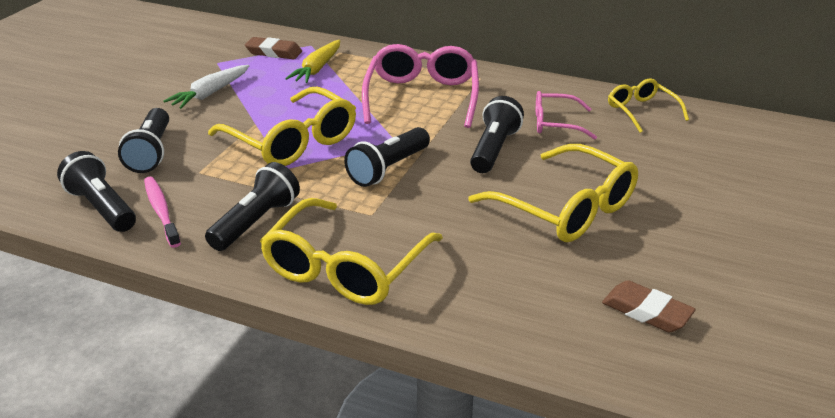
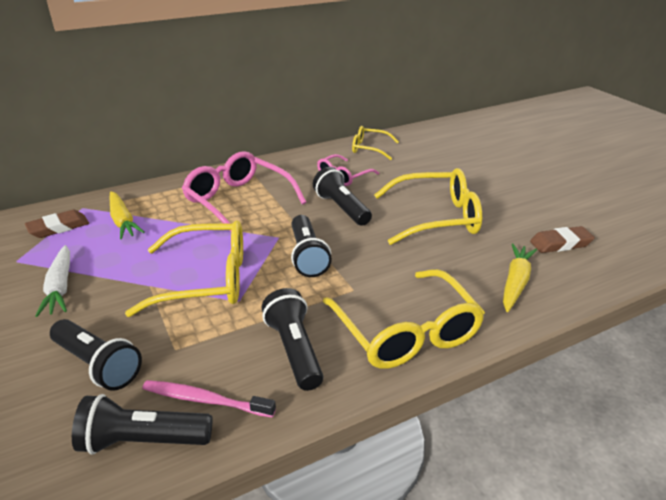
camera: 50 degrees left, 0 degrees up
(515, 304) = (515, 282): none -> yellow carrot

